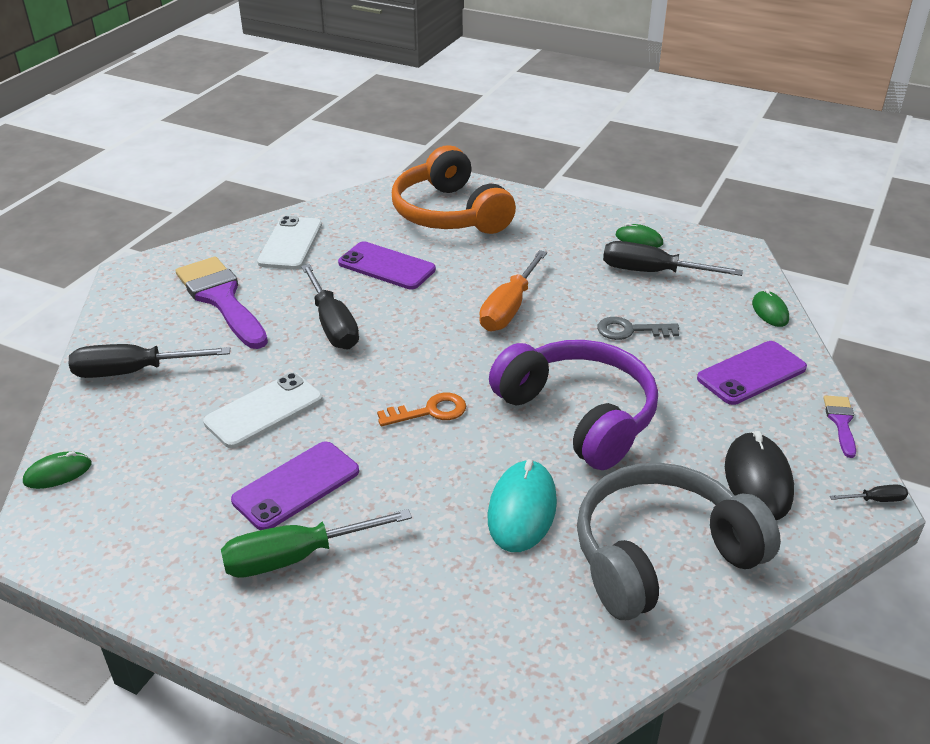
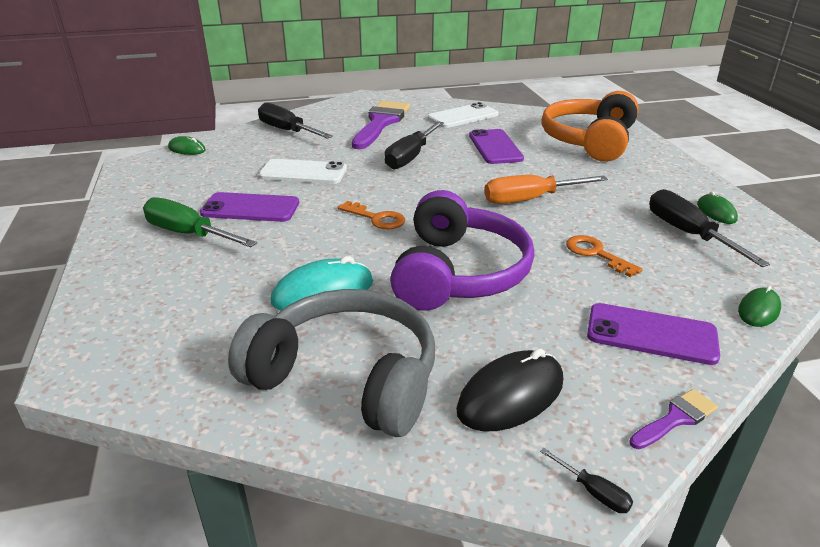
camera: 50 degrees right, 5 degrees down
(630, 330) = (596, 254): grey key -> orange key

